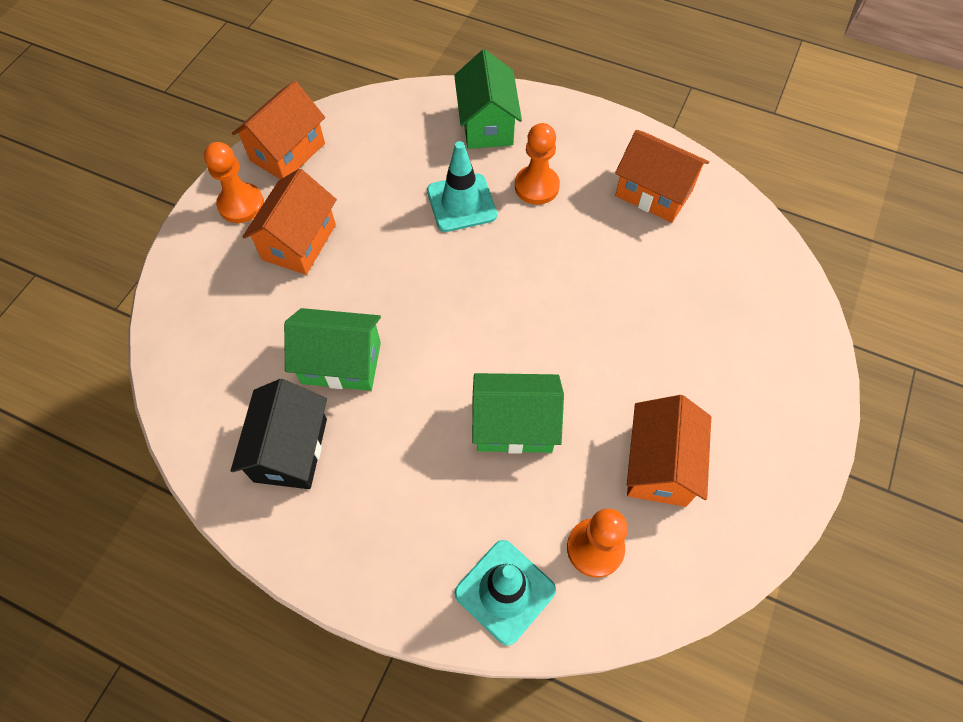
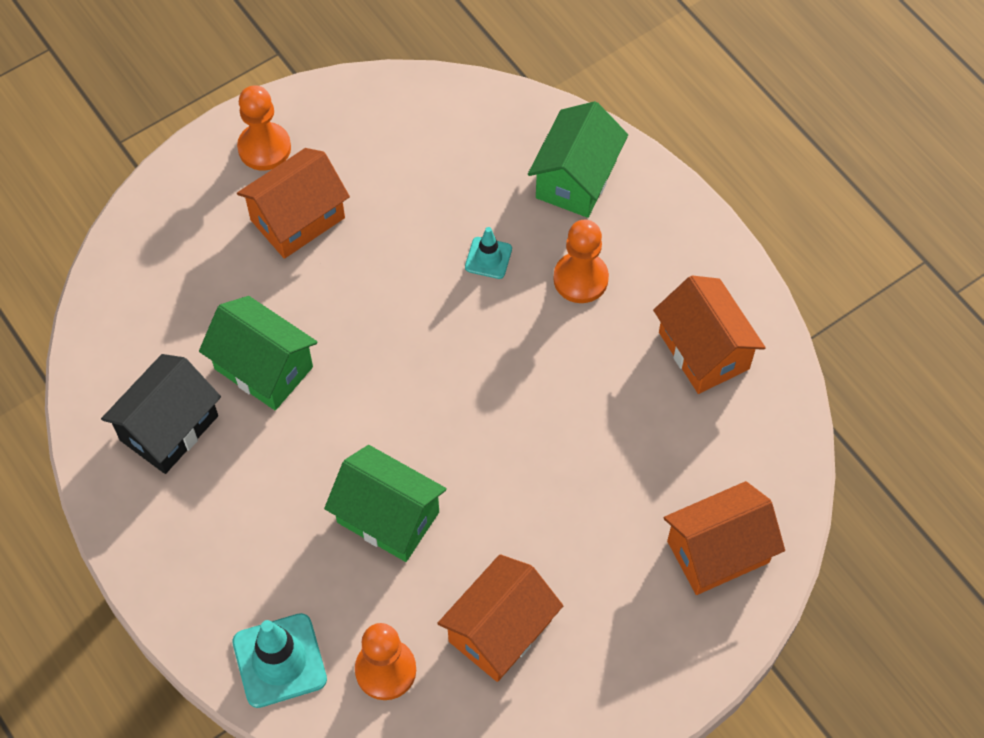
camera: 30 degrees right, 0 degrees up
(287, 152) = (345, 109): orange house -> orange house (718, 551)
(461, 203) = (488, 258): turquoise traffic cone -> turquoise traffic cone, size x0.56

